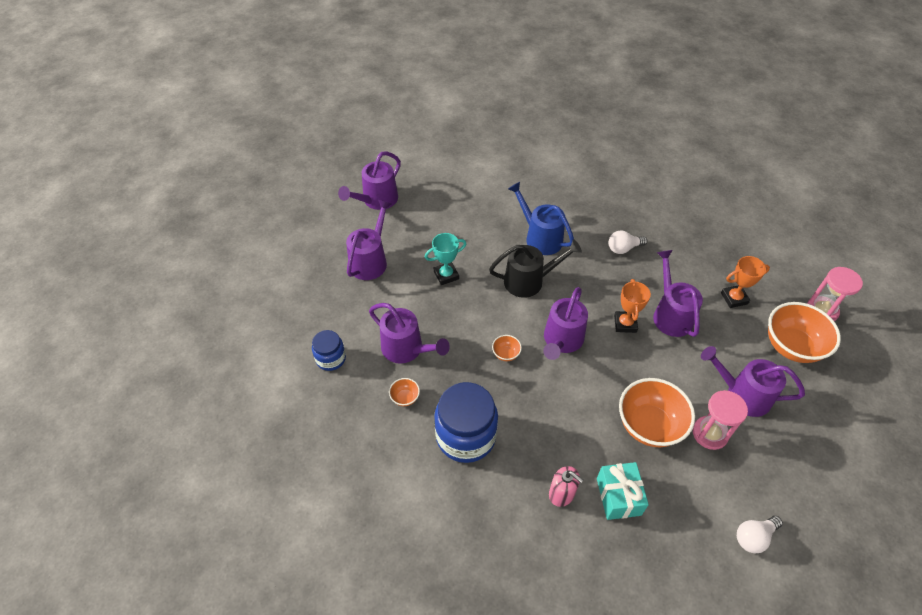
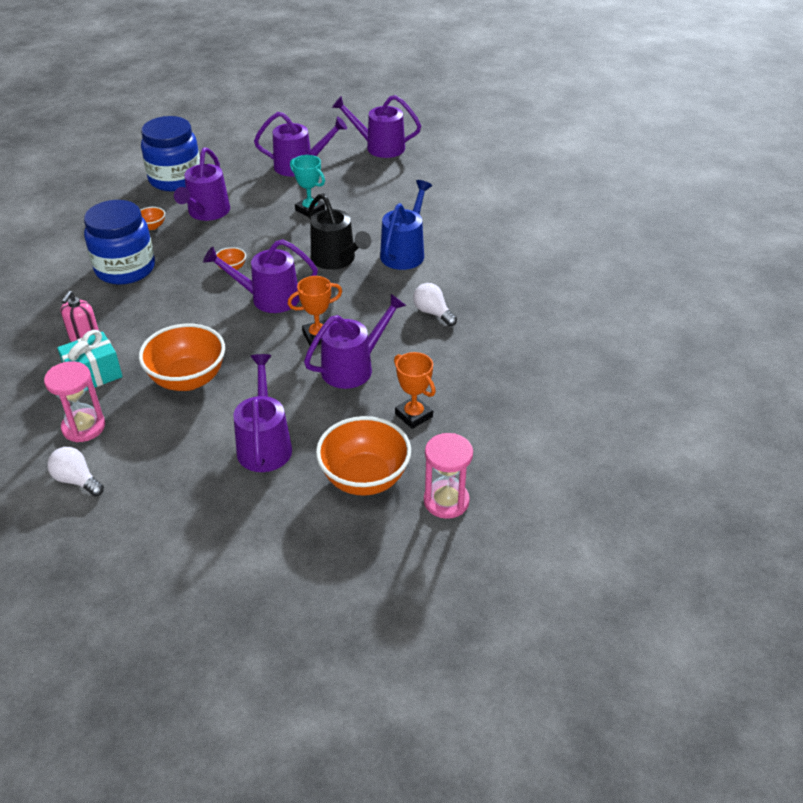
camera: 65 degrees right, 10 degrees down
(331, 358) = (175, 179): blue jar -> blue jar, size x1.83
(710, 433) = (197, 426): pink hourglass -> pink hourglass (84, 427)

